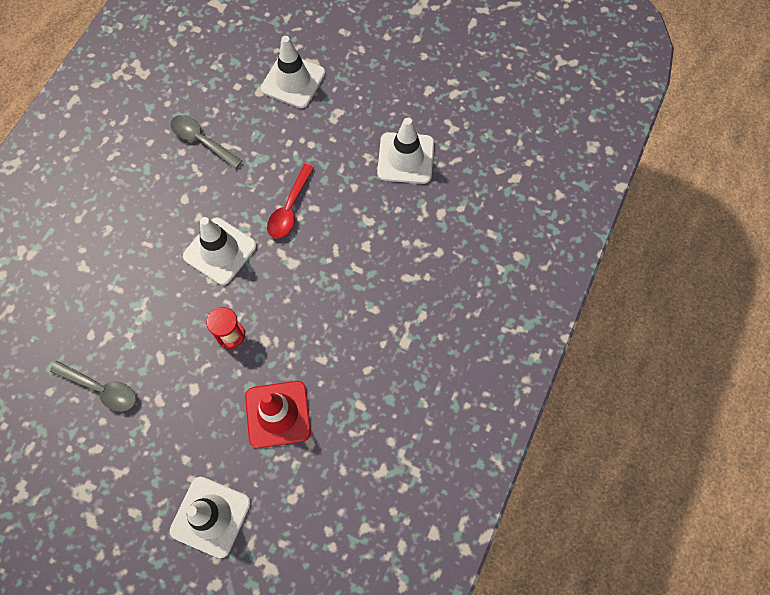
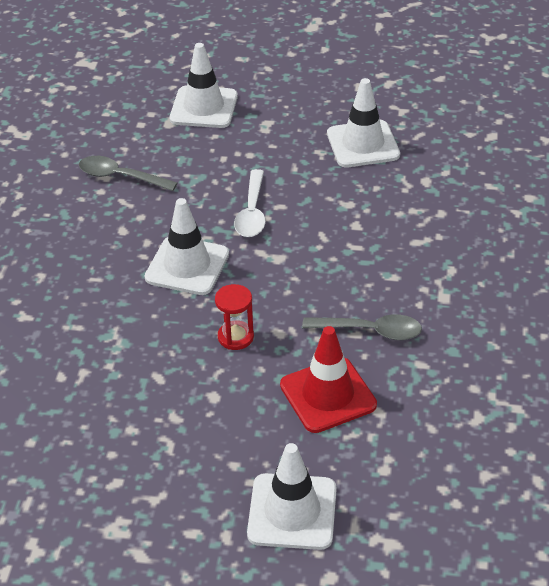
camera: 15 degrees left, 25 degrees down
(101, 389) = (97, 423): grey spoon -> grey spoon (370, 331)
(289, 209) = (252, 212): red spoon -> white spoon

